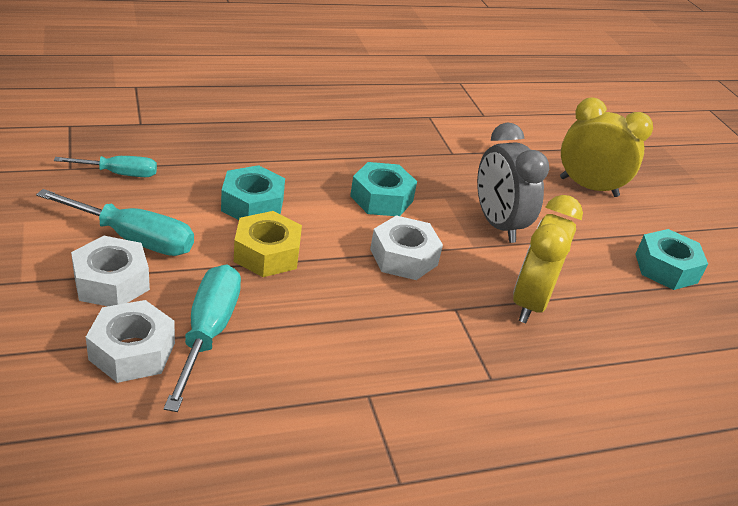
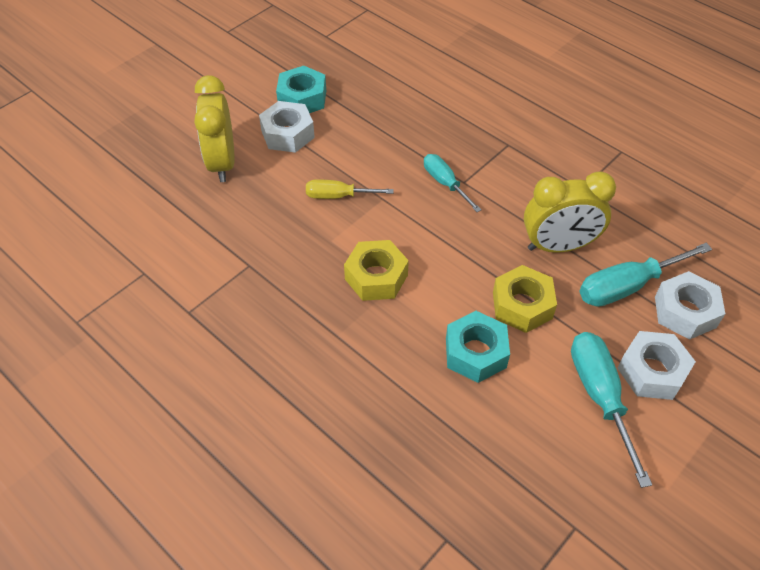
camera: 115 degrees left, 15 degrees up
(119, 174) = (540, 480): turquoise screwdriver -> turquoise screwdriver (445, 183)
(381, 198) = (376, 277): turquoise nut -> yellow nut
(403, 257) = (439, 229): white nut -> white nut (288, 134)
(497, 224) = (338, 196): grey clock -> yellow screwdriver
(530, 302) = (416, 150): yellow clock -> yellow clock (558, 246)

